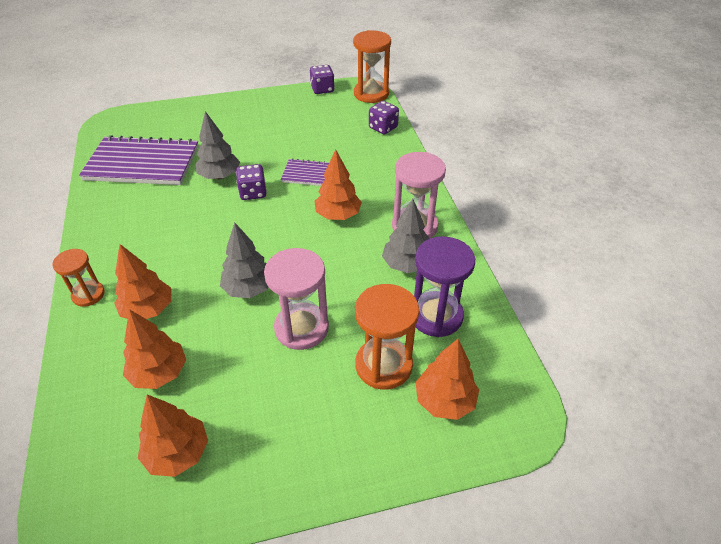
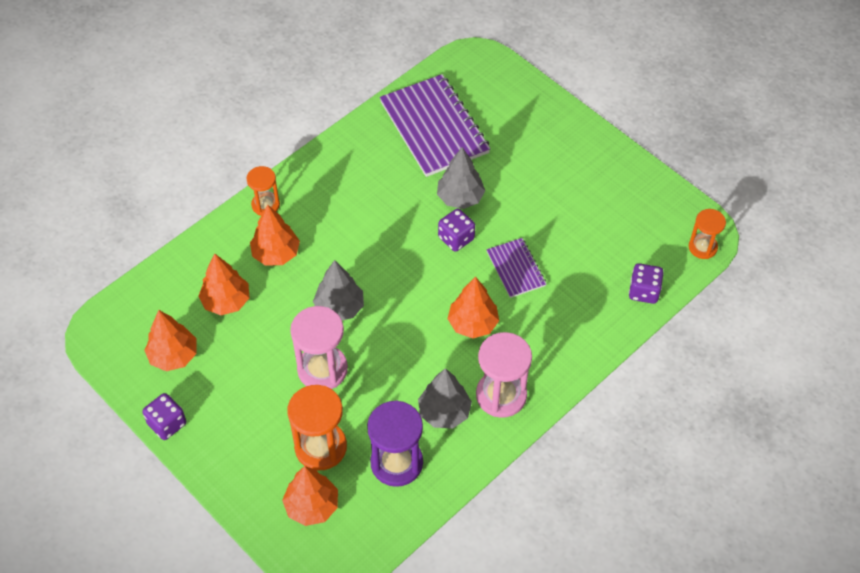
camera: 60 degrees right, 10 degrees up
(322, 89) = (673, 196): purple dice -> purple dice (167, 424)
(371, 94) = (702, 247): orange hourglass -> orange hourglass, size x0.61

